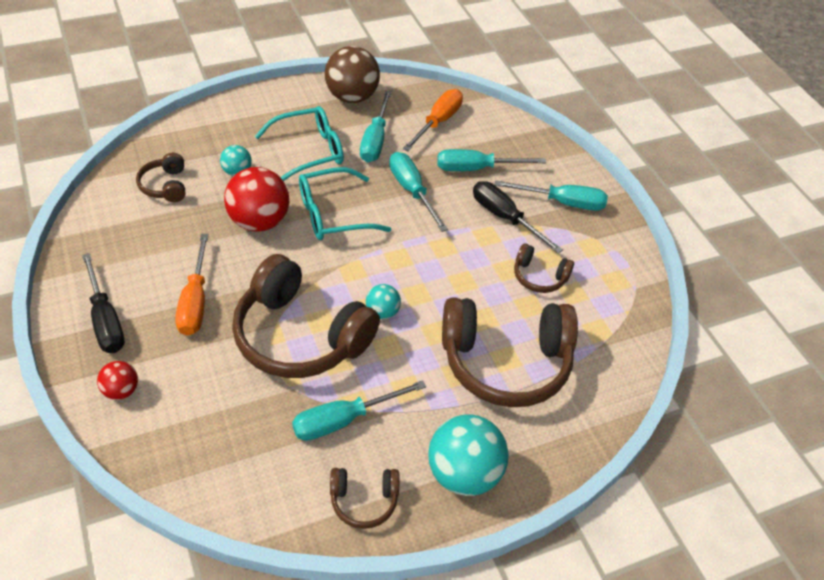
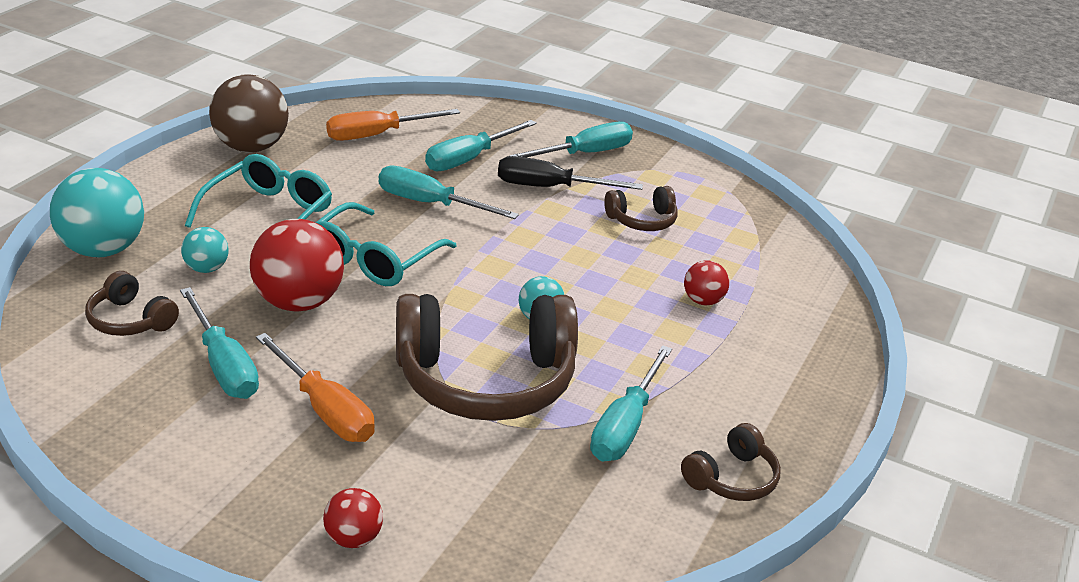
camera: 40 degrees left, 15 degrees down
(105, 320) = (236, 484): black screwdriver -> none
(375, 140) = (331, 176): turquoise screwdriver -> turquoise screwdriver (223, 365)
(438, 122) = (377, 135): orange screwdriver -> orange screwdriver turned 105 degrees counterclockwise
(464, 473) = (784, 405): turquoise ball -> turquoise ball (102, 249)
(505, 362) = (703, 301): brown headphones -> red ball

